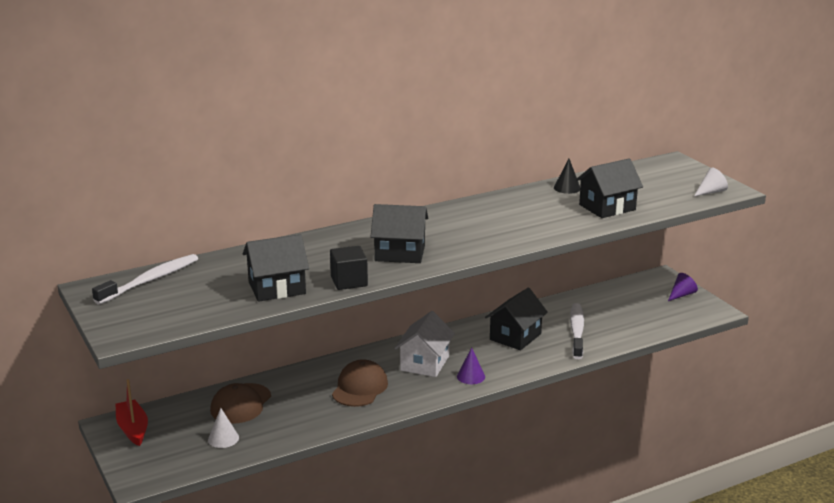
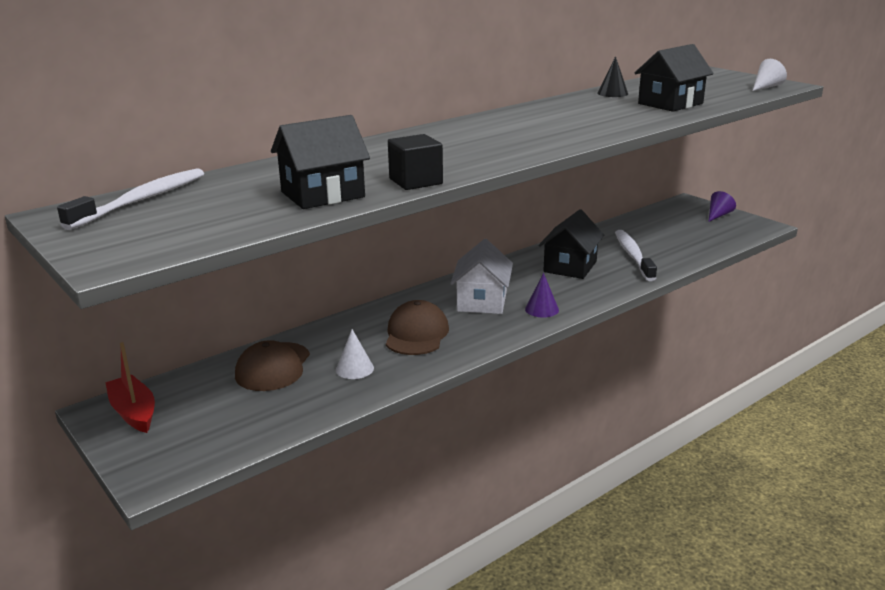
camera: 10 degrees left, 0 degrees up
(223, 438) = (261, 410): white cone -> white cone (354, 369)
(400, 253) = (463, 153): black house -> none

